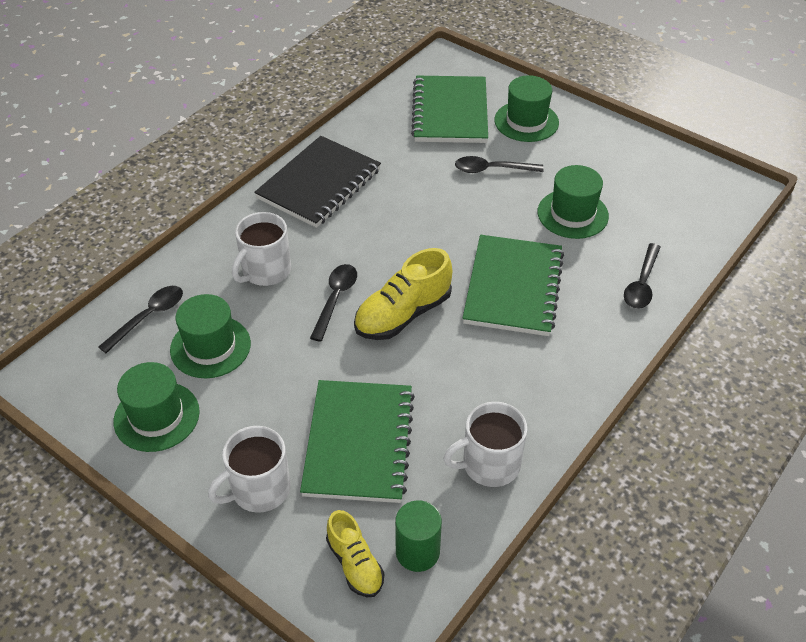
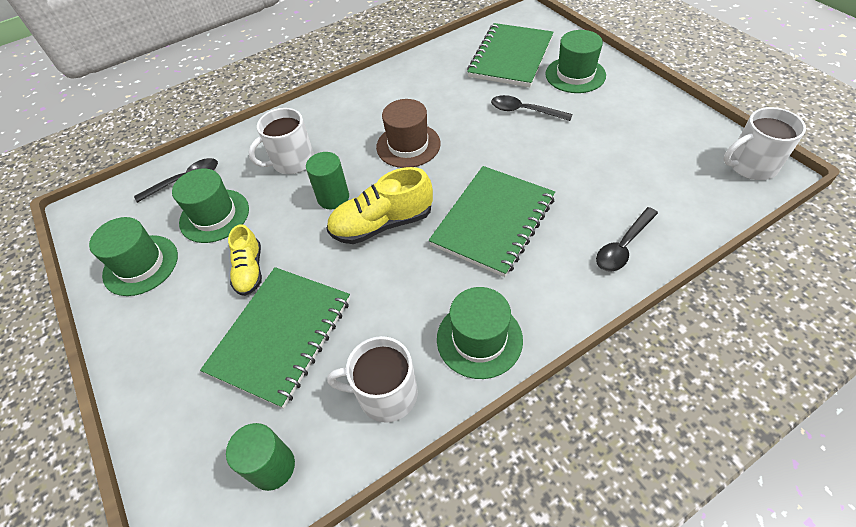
camera: 25 degrees right, 5 degrees up
(259, 489) = (177, 355): white mug -> white mug (751, 165)
(319, 184) = (372, 98): black notebook -> none
(335, 299) = (333, 197): black spoon -> green cylinder
(355, 564) = (212, 459): yellow shoe -> yellow shoe (250, 270)
(387, 228) = (408, 145): none -> brown hat
(572, 214) = (582, 164): green hat -> green hat (479, 339)

